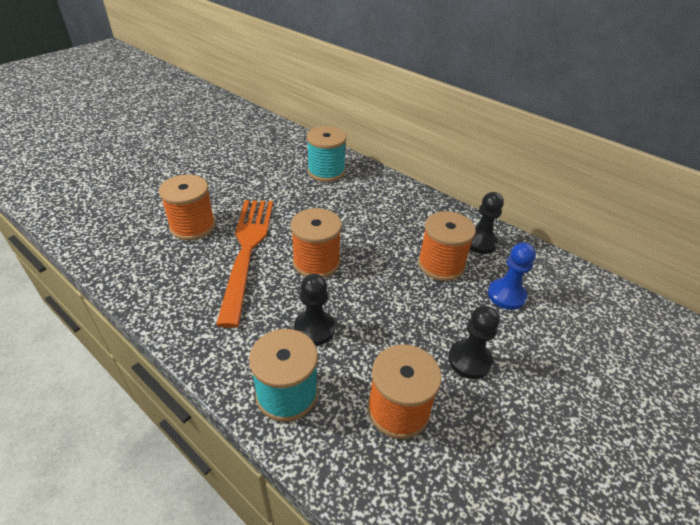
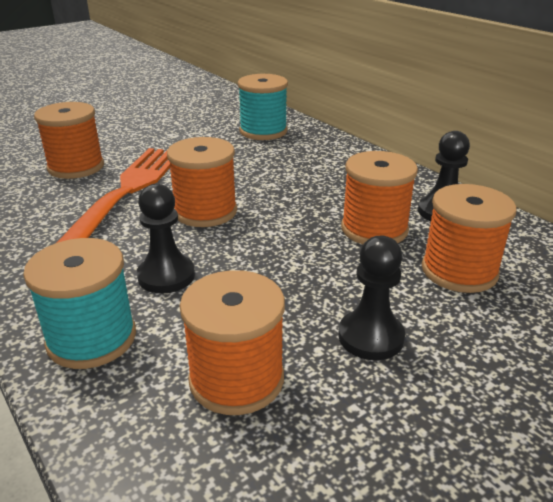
camera: 15 degrees right, 10 degrees down
(506, 295) = (459, 271): blue pawn -> orange spool

